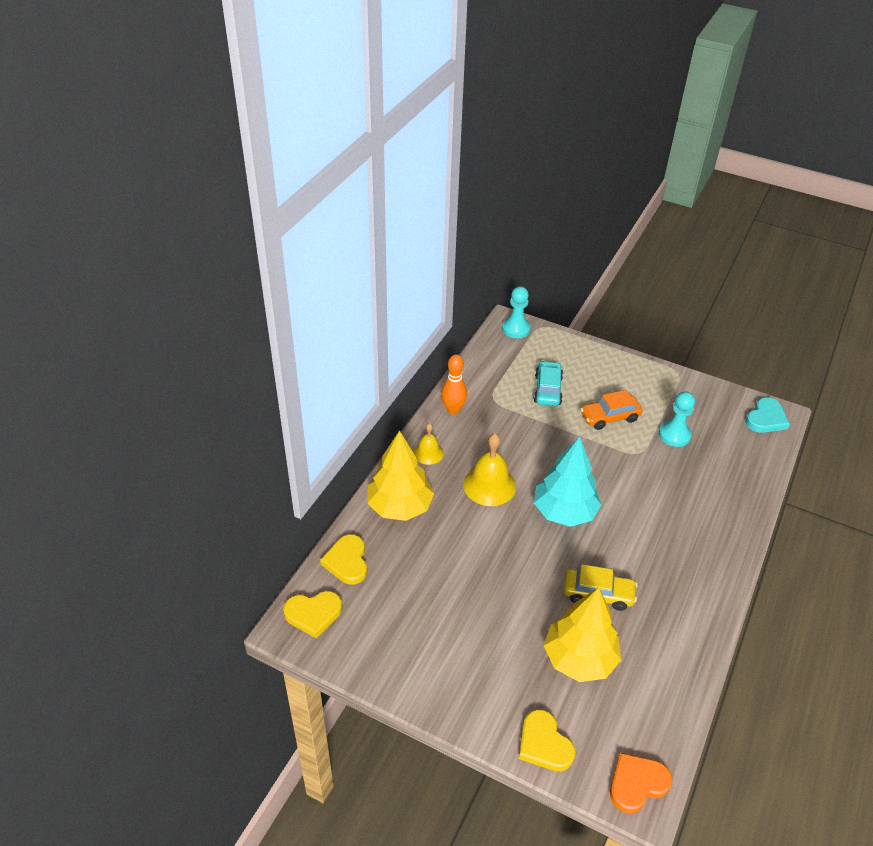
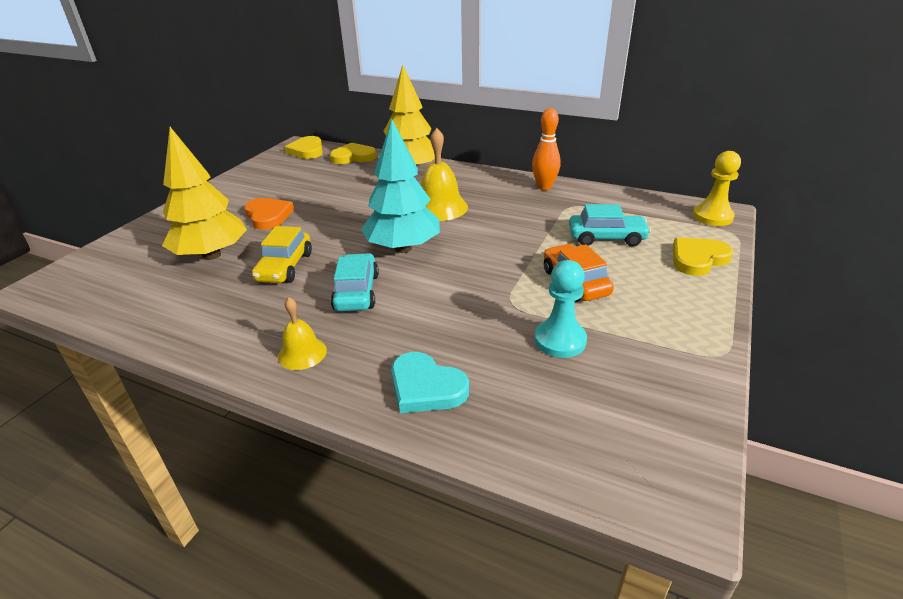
camera: 90 degrees right, 10 degrees down
(428, 453) = (479, 179): yellow bell -> yellow bell (302, 353)
(516, 329) = (712, 217): turquoise pawn -> yellow pawn
(544, 744) = (138, 237): yellow heart -> yellow heart (697, 259)
(632, 540) = (356, 292): none -> turquoise car
(637, 784) = (60, 283): orange heart -> orange heart (268, 216)
(766, 418) = (654, 471): turquoise heart -> turquoise heart (426, 387)

